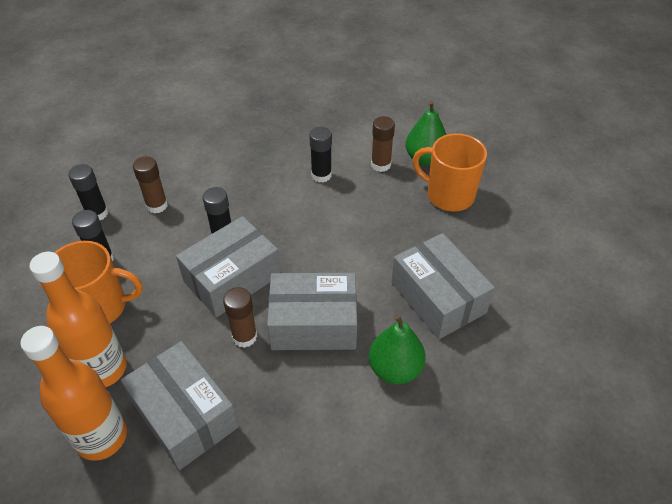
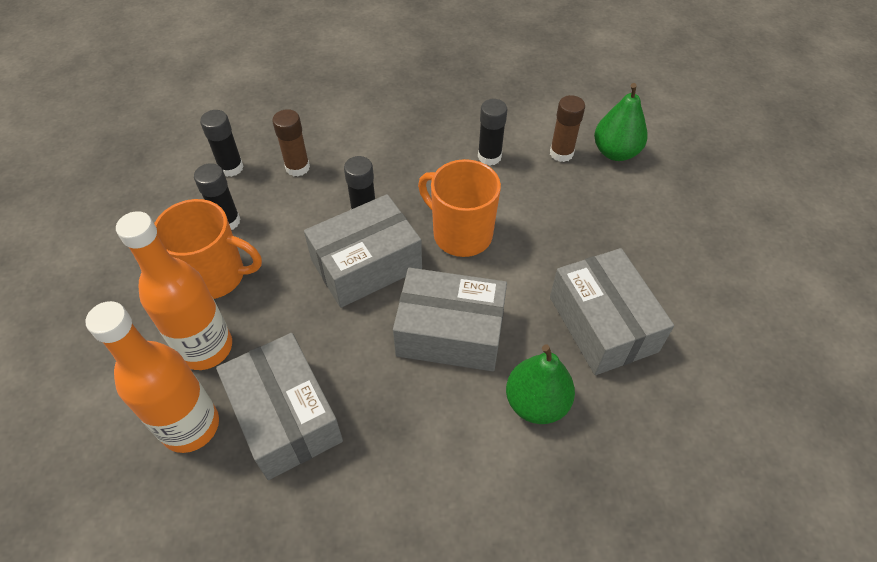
camera: 10 degrees right, 5 degrees up
(244, 336) = (368, 335): brown glue stick -> none
(448, 195) = (636, 201): orange mug -> orange mug (460, 234)

